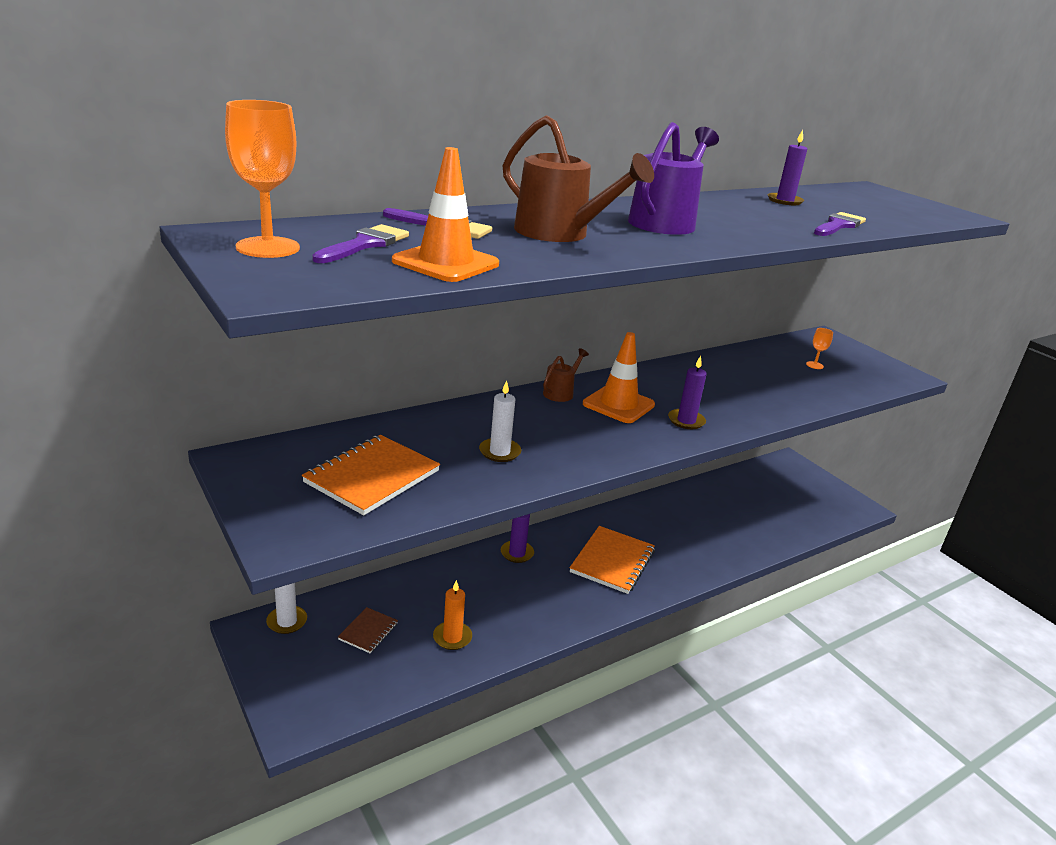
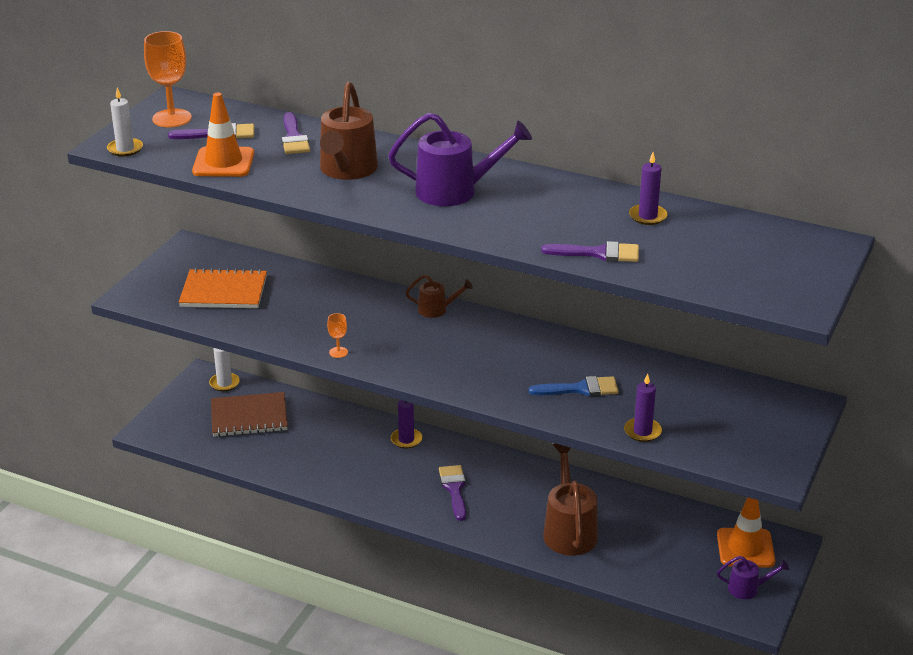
camera: 60 degrees right, 5 degrees up
(368, 631) = (249, 417): brown notebook -> brown notebook, size x1.89
(452, 637) = (280, 452): orange candle -> none
(499, 452) = (311, 319): white candle -> white candle (125, 149)
(612, 561) = (454, 489): orange notebook -> purple brush
(618, 404) = (453, 339): orange traffic cone -> orange traffic cone (745, 548)
(686, 421) = (469, 375): purple candle -> purple candle (642, 431)
(712, 533) = (569, 530): none -> brown watering can
(747, 390) = (580, 389): none -> blue brush
(814, 365) = (706, 412): orange goblet -> orange goblet (338, 352)
(829, 496) = (748, 588): none -> purple watering can

